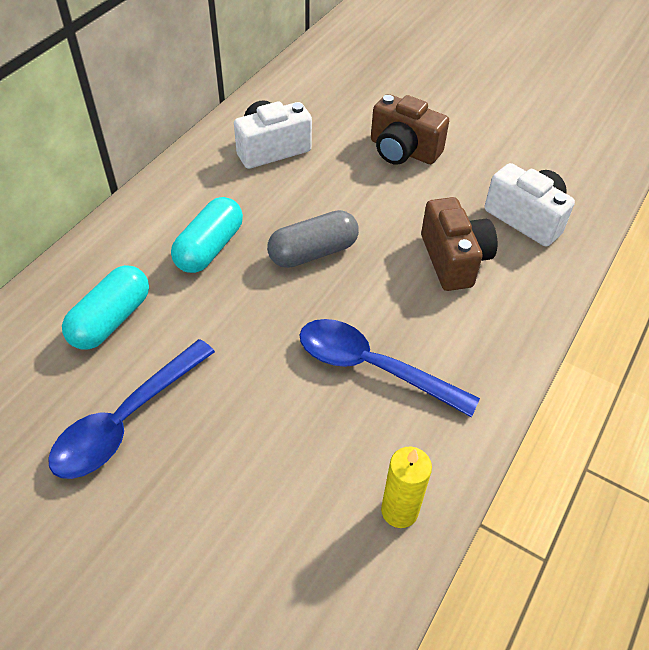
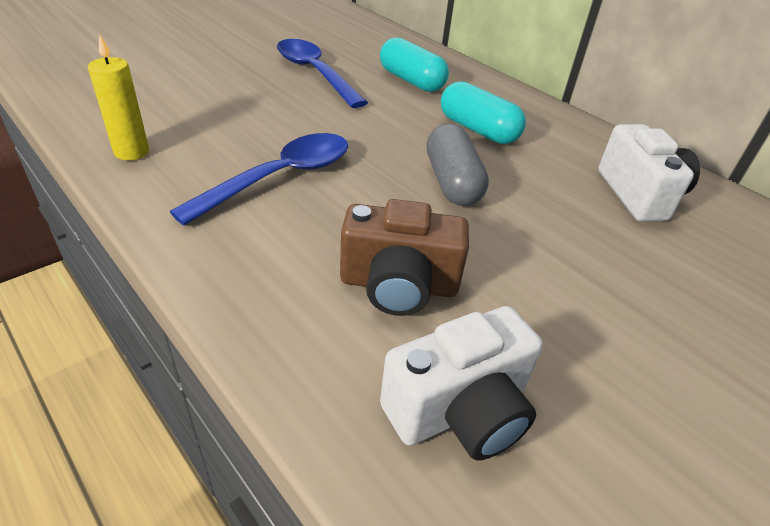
camera: 105 degrees right, 10 degrees down
(403, 150) = (647, 311): brown camera -> none

